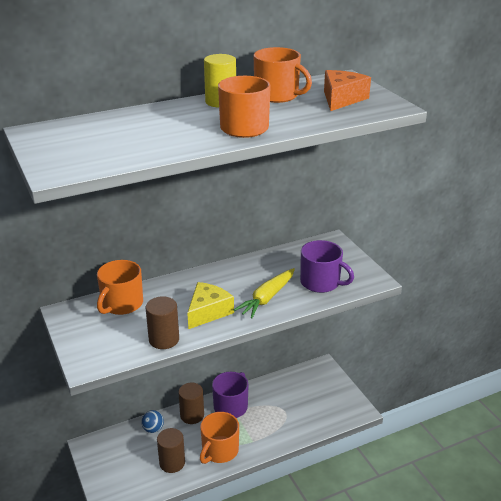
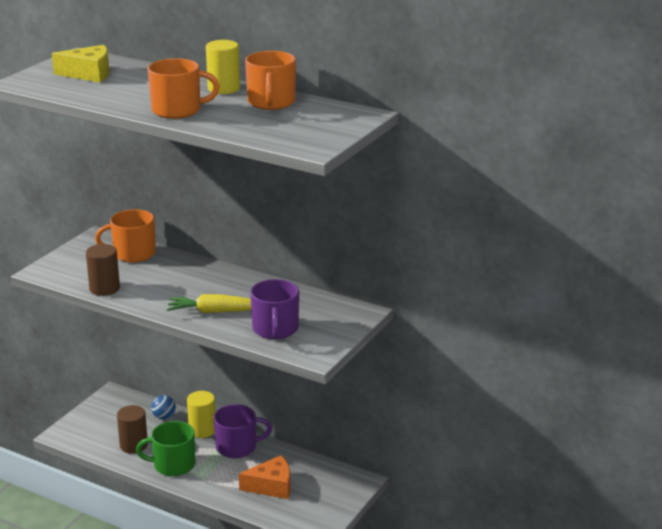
camera: 55 degrees right, 5 degrees down
(192, 415) = (202, 430): brown cylinder -> yellow cylinder
(208, 312) = (164, 293): yellow cheese -> yellow cheese (89, 74)
(219, 450) = (173, 465): orange mug -> green mug
(342, 99) = (301, 126): orange cheese -> orange cheese (271, 486)

